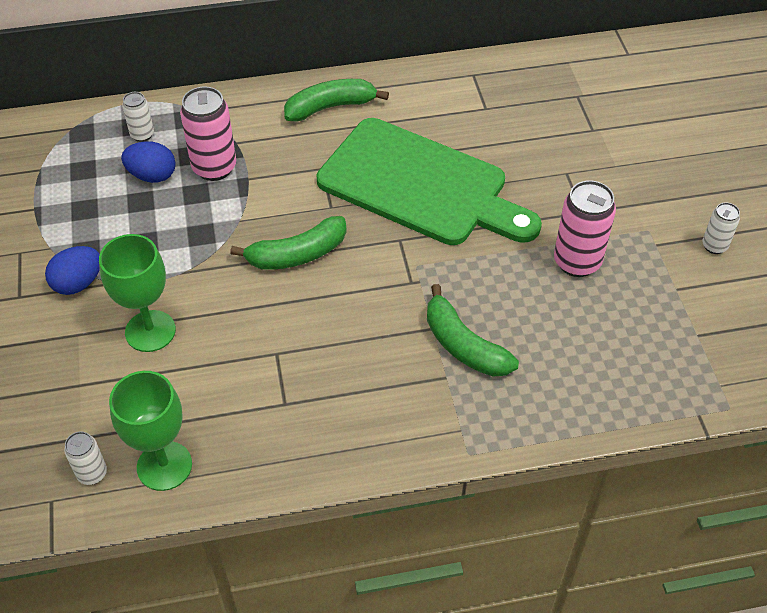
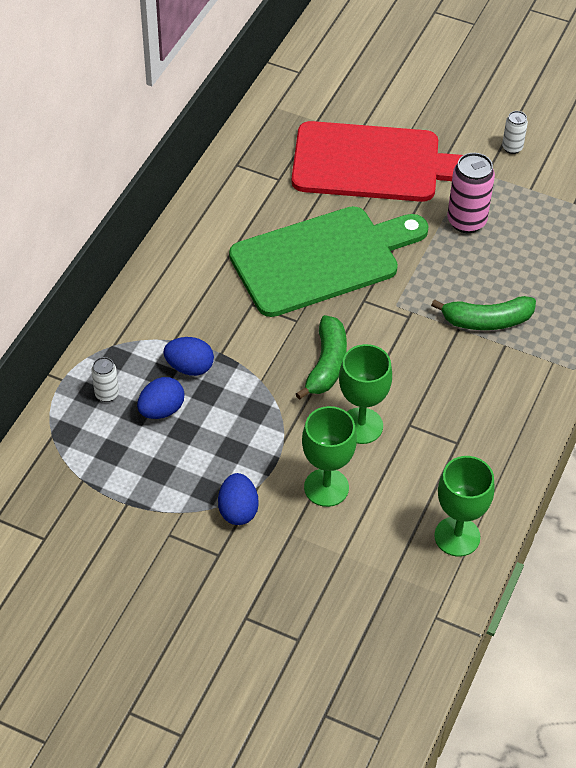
camera: 55 degrees left, 0 degrees up
(92, 473) = (431, 582): white can -> none
(214, 168) = (189, 367): pink can -> blue egg
(244, 318) = (361, 426): none -> green goblet
(330, 107) = (190, 264): green banana -> none
(576, 159) = (375, 164): none -> red cutting board

